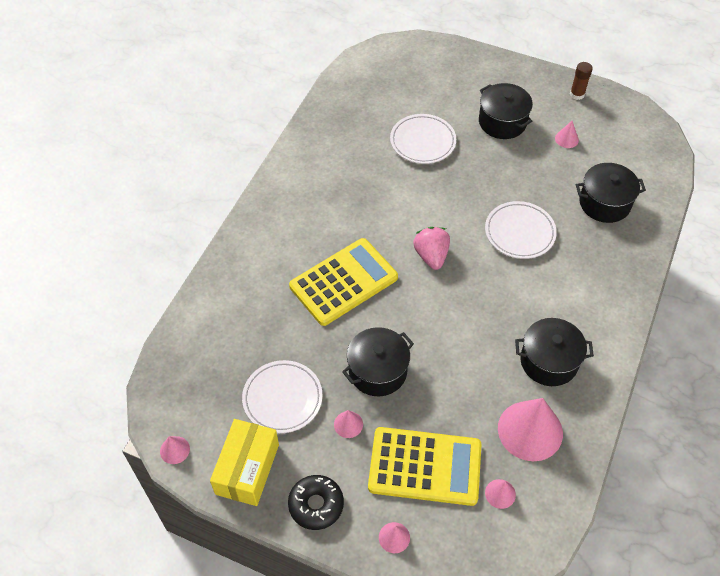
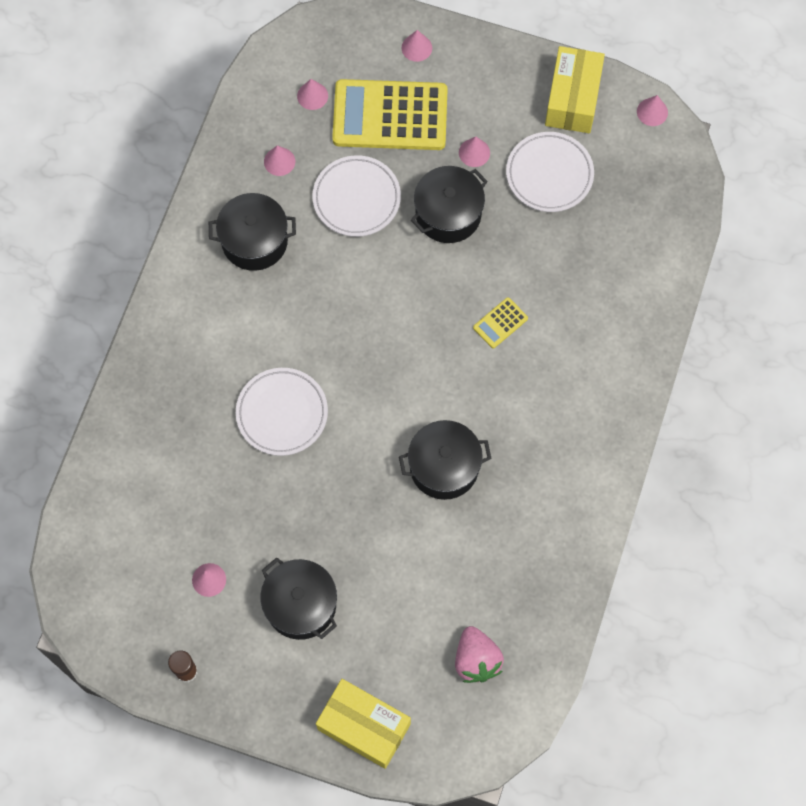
camera: 175 degrees right, 15 degrees up
(316, 505) = (497, 71): black donut -> none
(343, 282) = (500, 323): yellow calculator -> yellow calculator, size x0.42
(422, 142) = (415, 557): white plate -> white plate (356, 198)
(431, 256) = (394, 369): pink strawberry -> pink strawberry (476, 660)
(460, 62) = (364, 726): none -> yellow box
(530, 430) = (279, 161): pink cone -> pink cone, size x0.45
(604, 203) = (166, 470): black pot -> black pot (444, 467)

